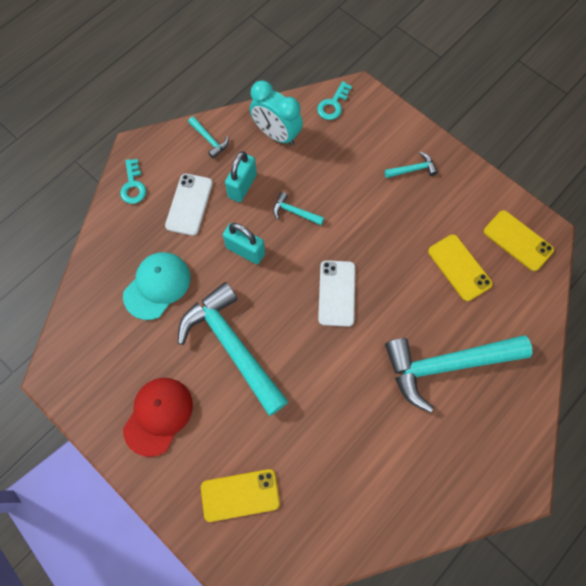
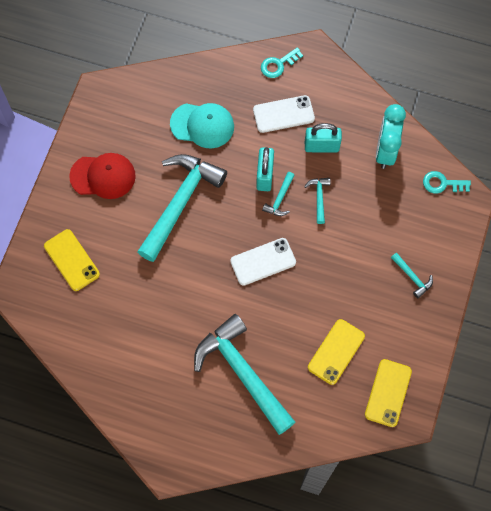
camera: 65 degrees right, 0 degrees up
(209, 140) = (351, 101): turquoise hammer -> turquoise hammer (280, 198)

